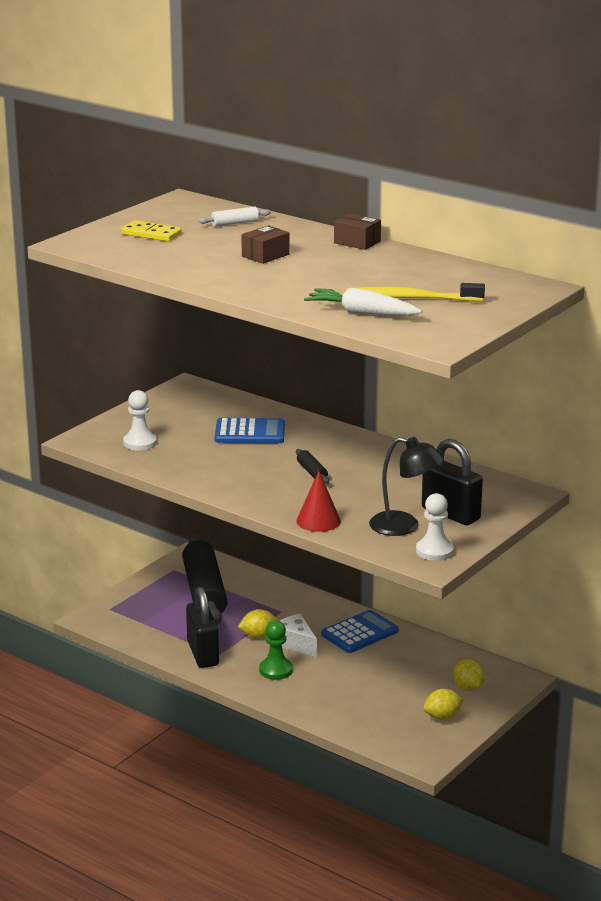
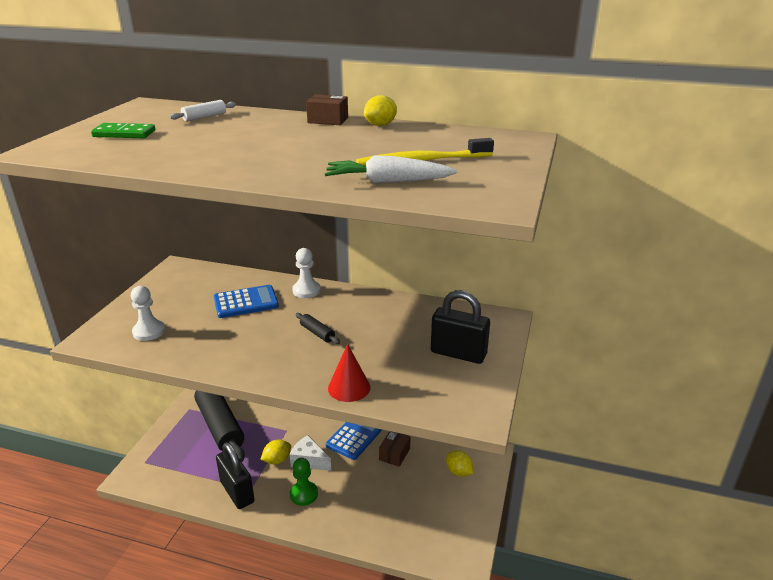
camera: 20 degrees left, 5 degrees up
(151, 234) = (124, 134): yellow domino -> green domino
(265, 255) = (250, 140): brown box -> brown box (394, 454)
(404, 526) = (428, 376): black lamp -> none
(434, 551) = (472, 400): white pawn -> white pawn (306, 290)
(442, 717) = (455, 509): yellow lemon -> yellow lemon (380, 125)

